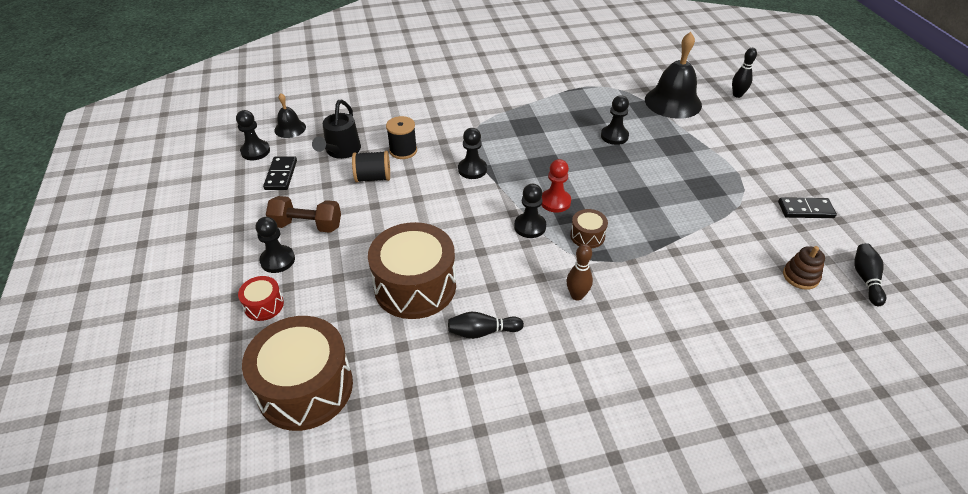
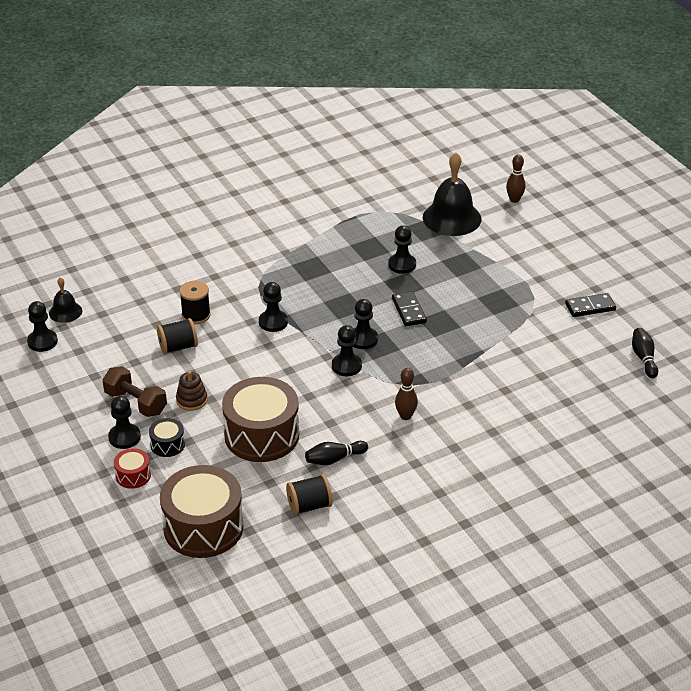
camera: 15 degrees left, 5 degrees down
(281, 175) = (83, 360): black domino -> black domino (408, 311)
(307, 225) = (136, 402): brown dumbbell -> brown dumbbell turned 45 degrees clockwise
(315, 277) = (167, 444): none -> black drum
(341, 151) = (132, 327): black watering can -> none
(433, 386) = (309, 506): none -> black spool
(555, 202) = (363, 339): red pawn -> black pawn
(587, 236) = (401, 365): brown drum -> none
(737, 95) = (514, 200): black bowling pin -> brown bowling pin
(800, 276) = (590, 366): brown stacking toy -> brown stacking toy (191, 400)

